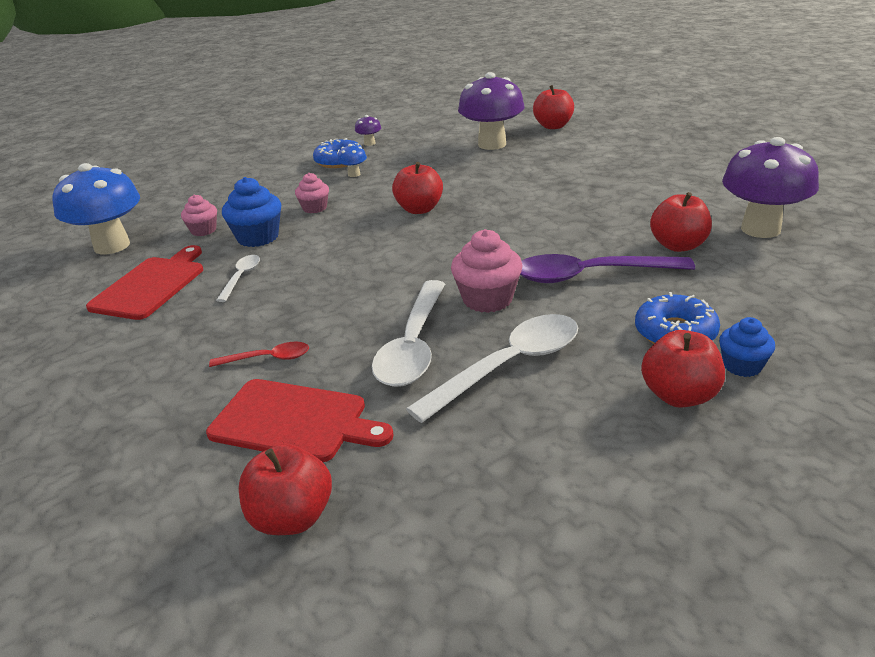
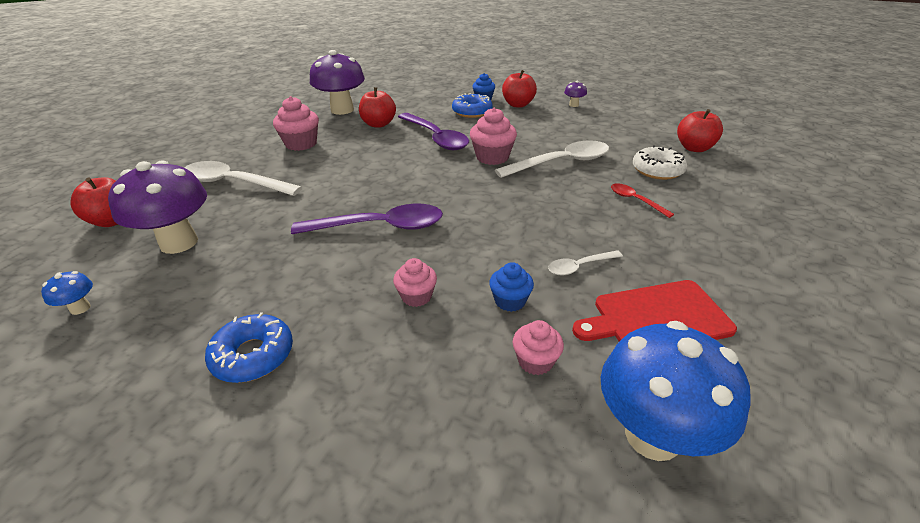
camera: 125 degrees left, 5 degrees up
(258, 237) = (510, 301): blue cupcake -> blue cupcake, size x0.62
(294, 421) = (657, 170): red cutting board -> white donut
(354, 174) = (302, 314): blue mushroom -> blue mushroom (80, 308)
(369, 143) = (166, 358): purple mushroom -> purple mushroom (573, 105)
(419, 209) = (380, 227): red apple -> purple spoon
(509, 366) = (543, 136): white spoon -> white spoon (234, 183)
(649, 194) = (301, 144): none -> pink cupcake

